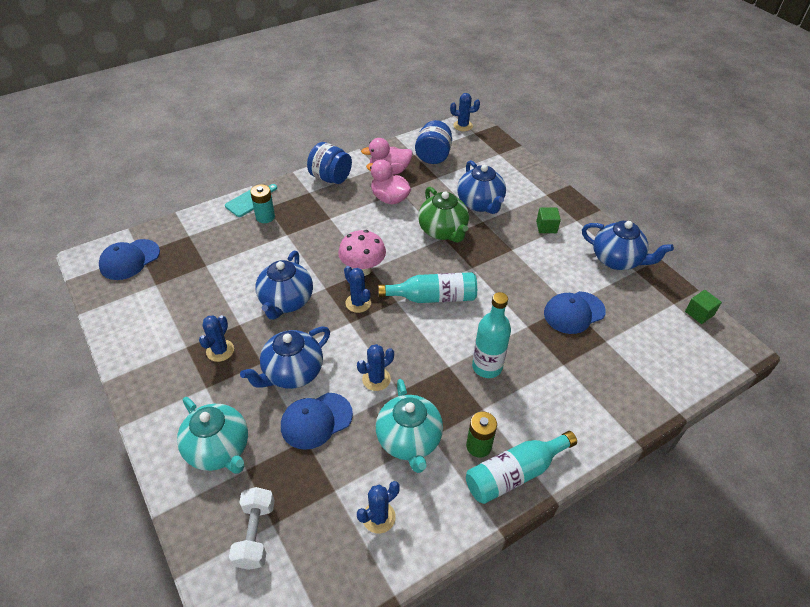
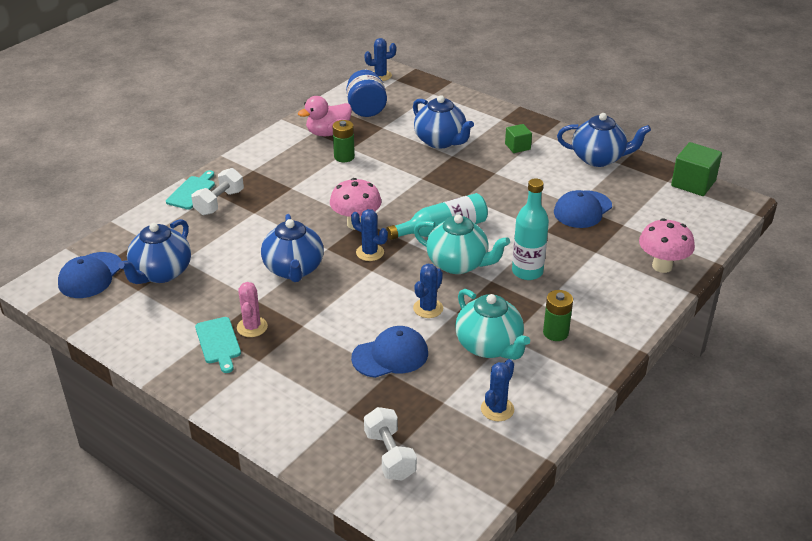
camera: 20 degrees left, 10 degrees down
(185, 358) = (218, 342): none -> turquoise cutting board
(219, 450) = (308, 404): turquoise teapot -> turquoise teapot (458, 264)
(220, 350) = (252, 327): blue cactus -> pink cactus
(265, 217) = (219, 202): turquoise battery -> white dumbbell
(292, 373) = (340, 325): blue teapot -> blue teapot (161, 273)
(316, 420) = (390, 355): blue cap -> blue cap turned 150 degrees counterclockwise
(330, 178) = (268, 152): blue jar -> none
(389, 198) = (344, 157): pink duck -> green battery
(443, 231) = (417, 173): green teapot -> none
(514, 473) = (599, 343): turquoise bottle -> none
(622, 401) = (662, 266): none -> pink mushroom
(699, 313) = (693, 183): green cube -> green cube, size x1.68

